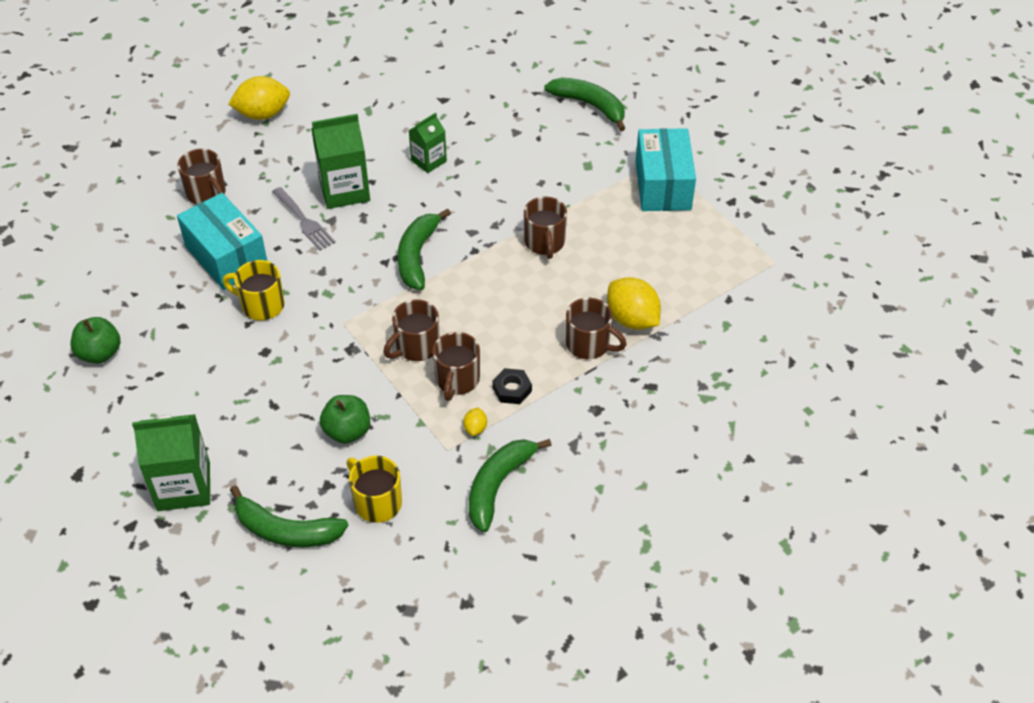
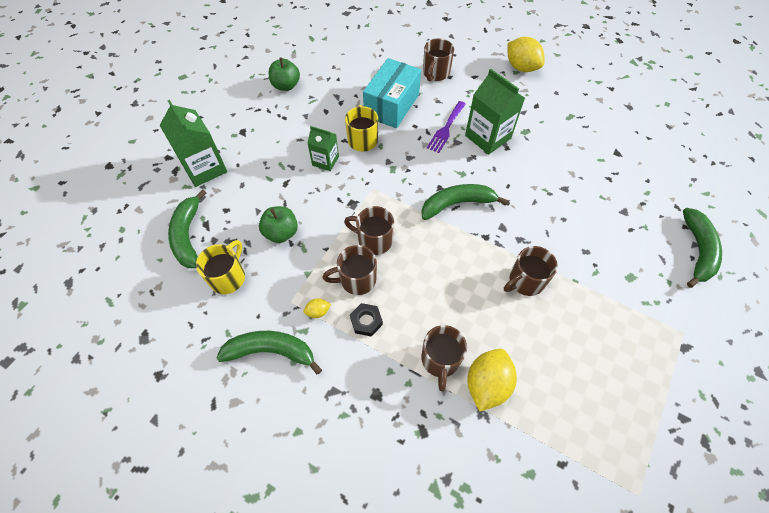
camera: 65 degrees right, 10 degrees up
(304, 221) = (446, 129): grey fork -> purple fork
(428, 161) = (551, 171): green carton -> green carton (325, 161)
(663, 185) = (655, 347): turquoise box -> none

